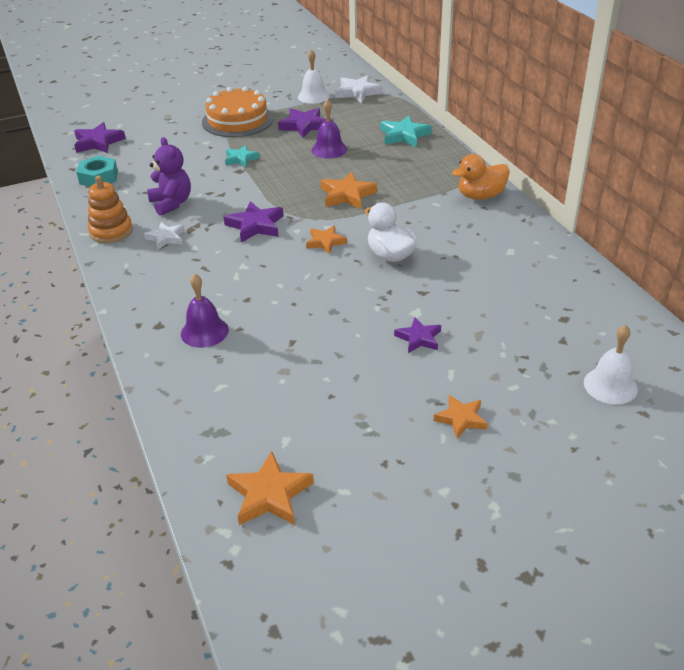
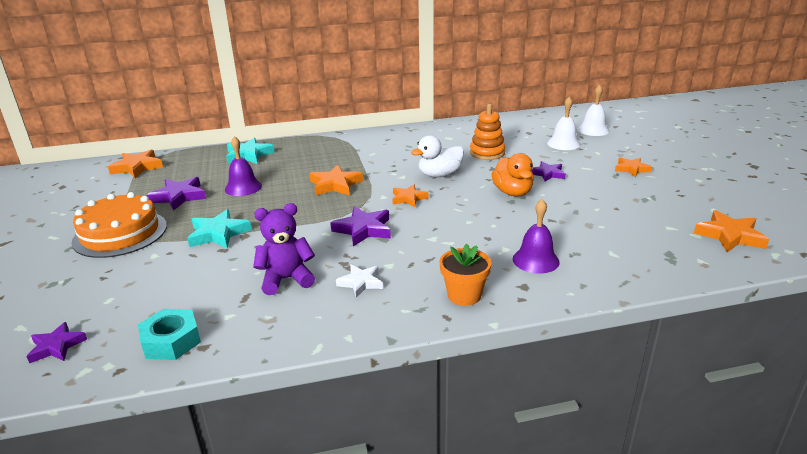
camera: 80 degrees left, 10 degrees down
(98, 142) = (57, 346): purple star -> purple star, size x0.66
(111, 231) = (325, 324): orange stacking toy -> orange stacking toy (487, 153)
(145, 292) = (464, 295): none -> orange flower pot
(241, 159) = (218, 234): turquoise star -> turquoise star, size x1.51
(313, 96) = (116, 188): white bell -> white bell (563, 143)
(357, 92) = (137, 167): white star -> orange star
(480, 196) = (370, 138): orange duck -> orange duck (512, 192)

